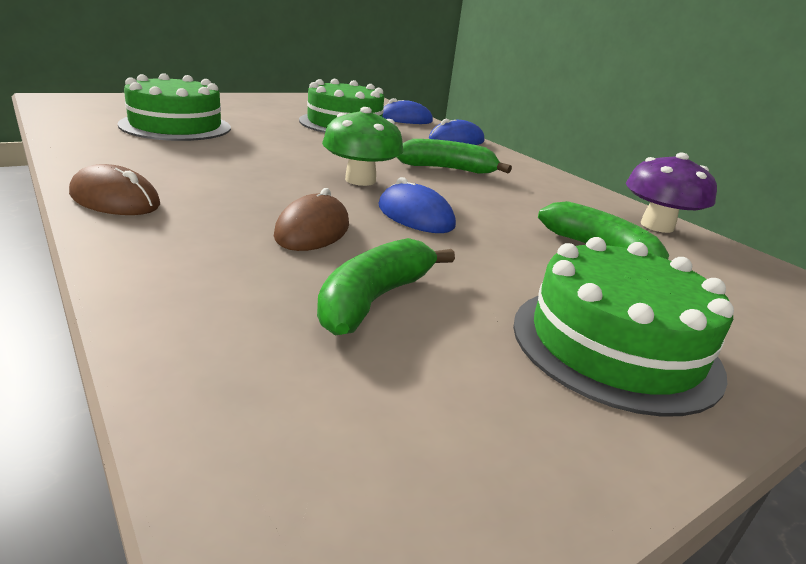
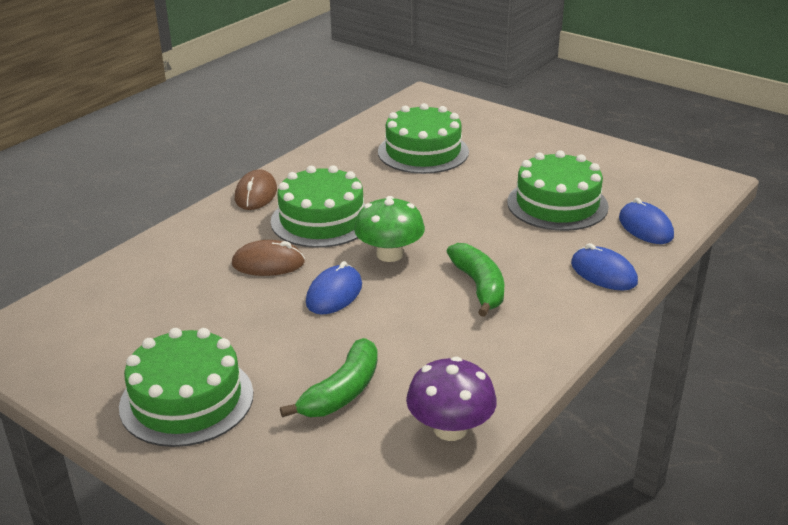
camera: 75 degrees right, 5 degrees up
(246, 186) = (322, 220): none -> green cake
(374, 299) = (190, 306): green banana -> none

